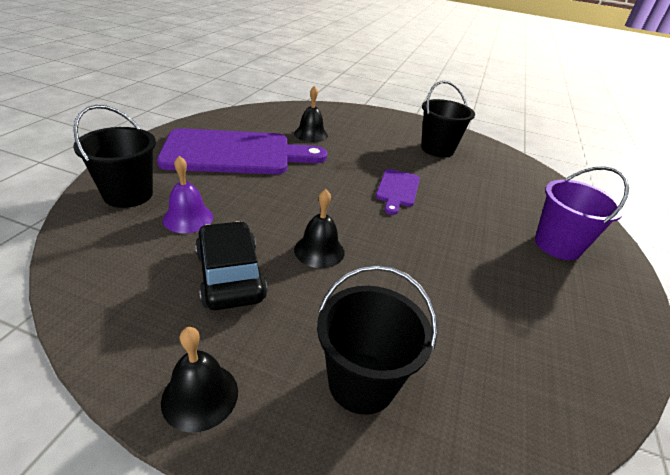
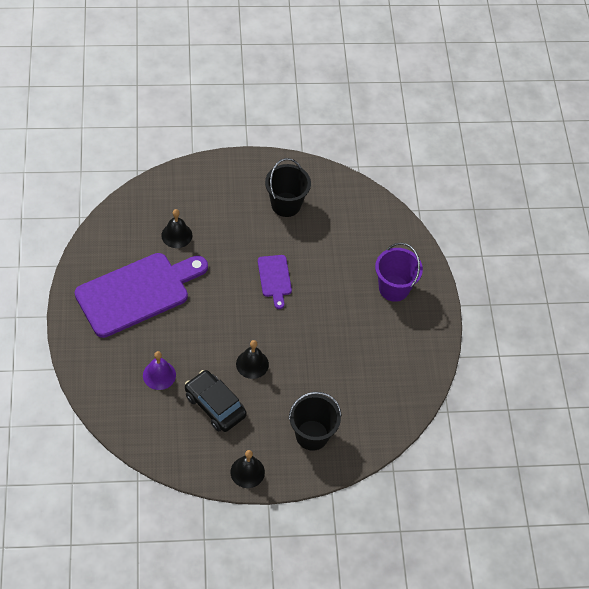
camera: 25 degrees left, 20 degrees up
(128, 194) = (105, 373): black bucket -> none

